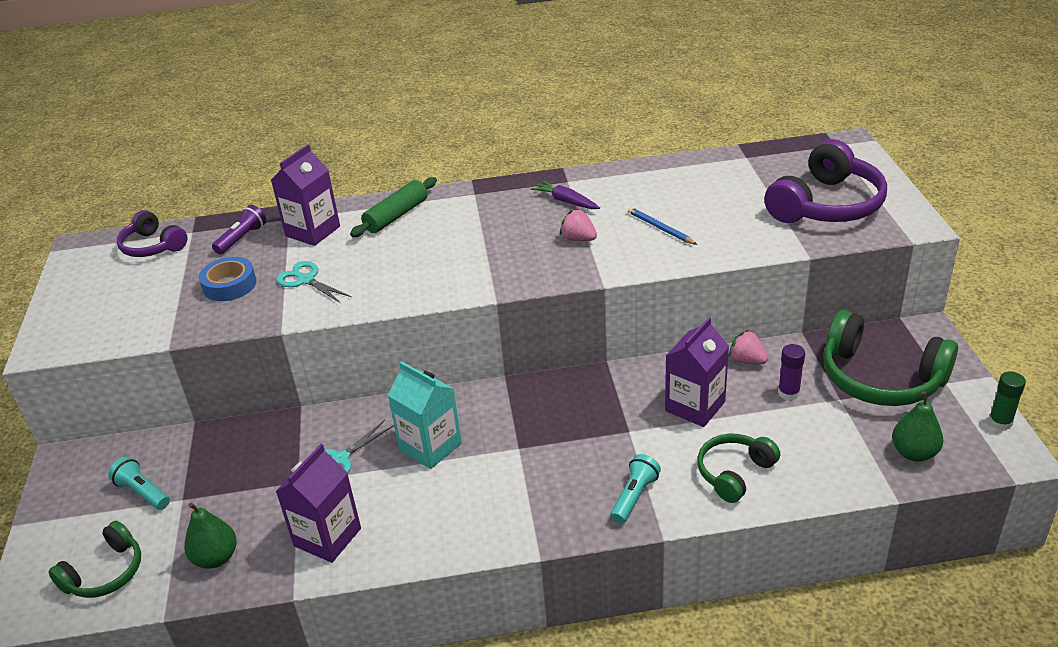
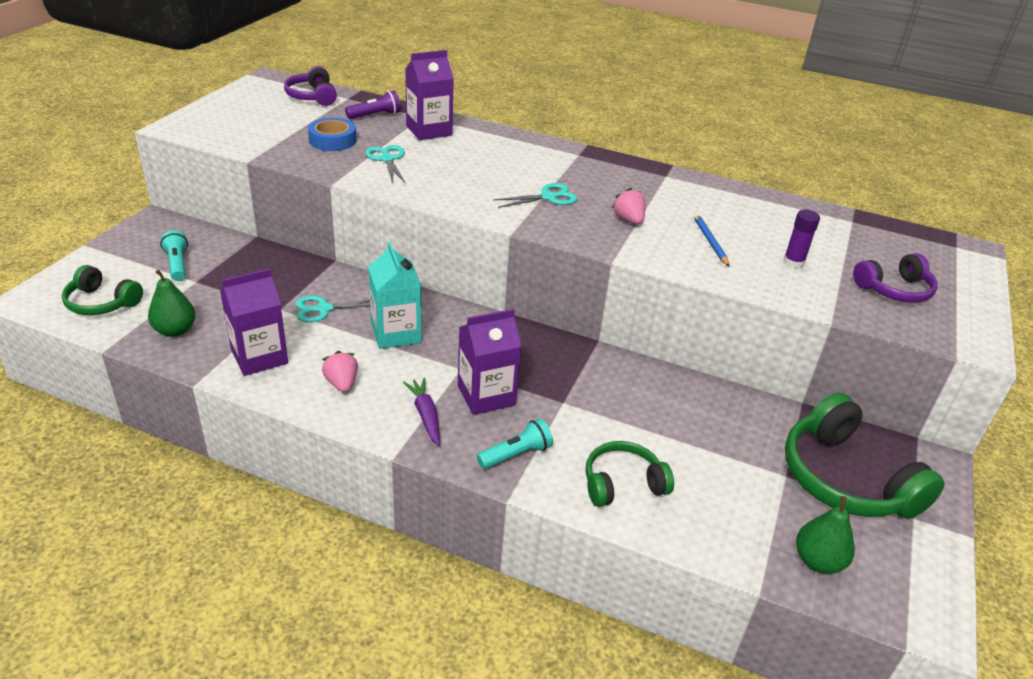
camera: 25 degrees right, 0 degrees up
(105, 573) = (101, 303): green headphones -> green headphones turned 45 degrees clockwise
(396, 216) = (501, 145): green rolling pin -> none
(491, 249) = (548, 197): none -> turquoise scissors
(566, 201) = (648, 189): purple carrot -> purple carrot (425, 415)
(695, 406) = (640, 412): purple carton -> purple carton (486, 395)
(747, 360) = (725, 400): pink strawberry -> pink strawberry (342, 383)
(788, 393) = (739, 445): purple glue stick -> purple glue stick (793, 262)
(826, 205) = (894, 290): purple headphones -> purple headphones, size x0.58
(1000, 422) = (942, 584): green glue stick -> none

